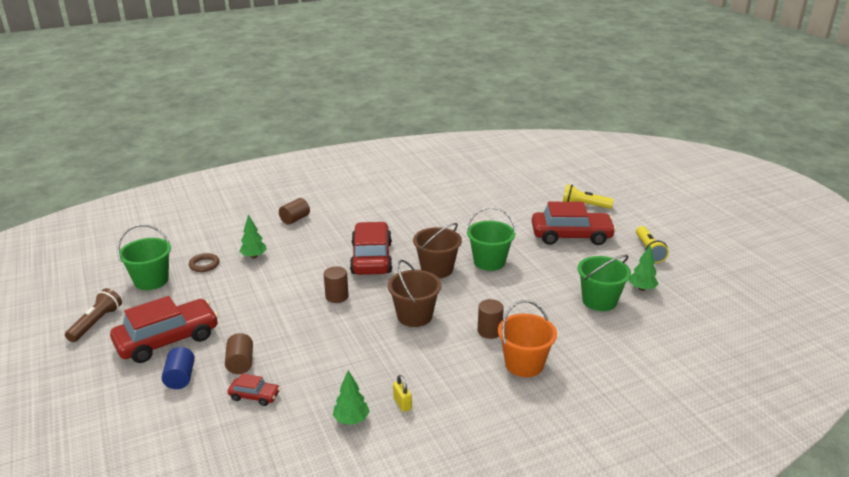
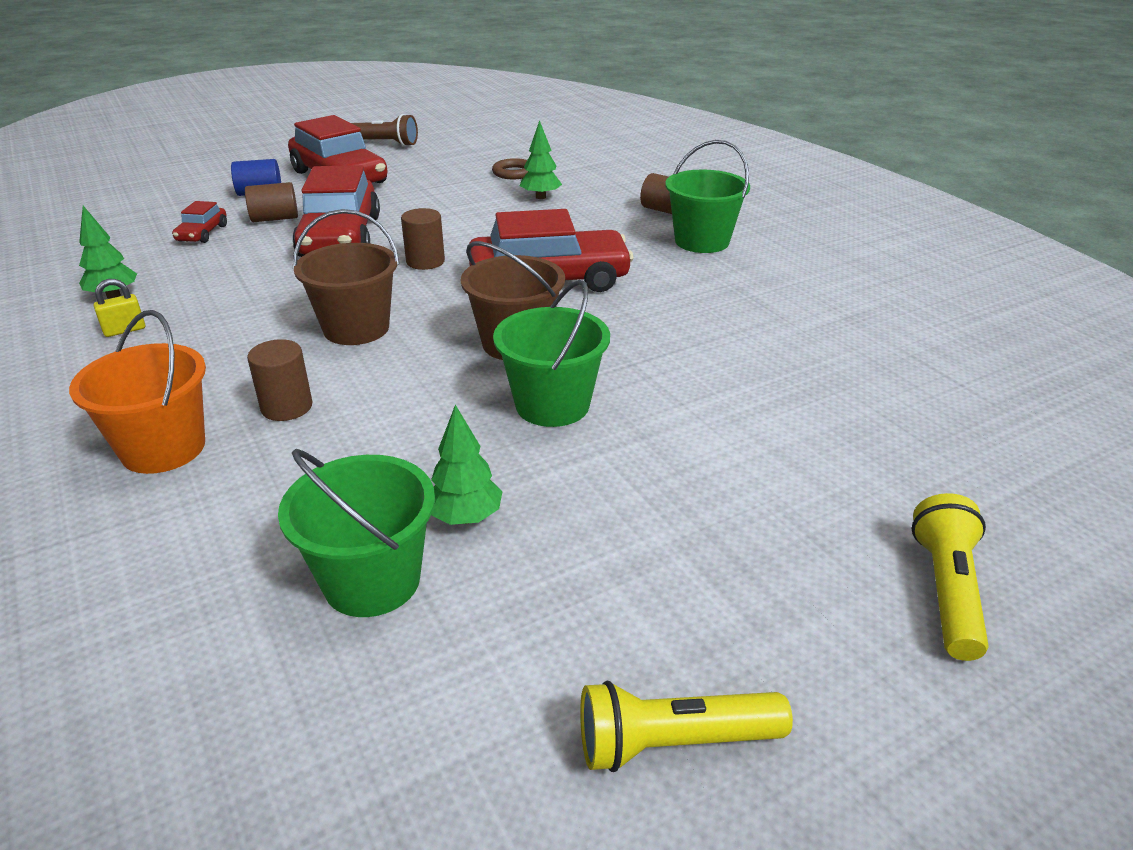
camera: 85 degrees right, 5 degrees up
(151, 280) = (473, 153): green bucket -> green bucket (702, 241)
(571, 236) = (719, 546): red car -> red car (340, 237)
(642, 289) = (426, 687): green tree -> green tree (465, 517)

